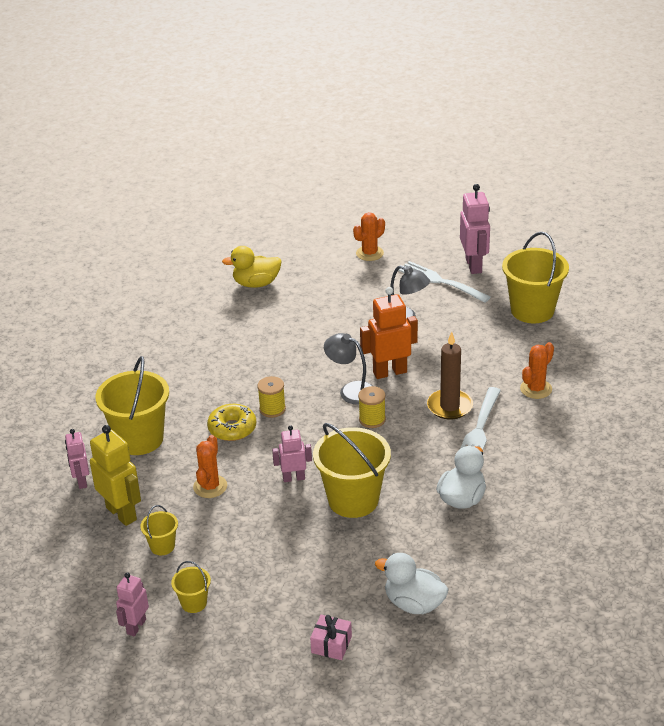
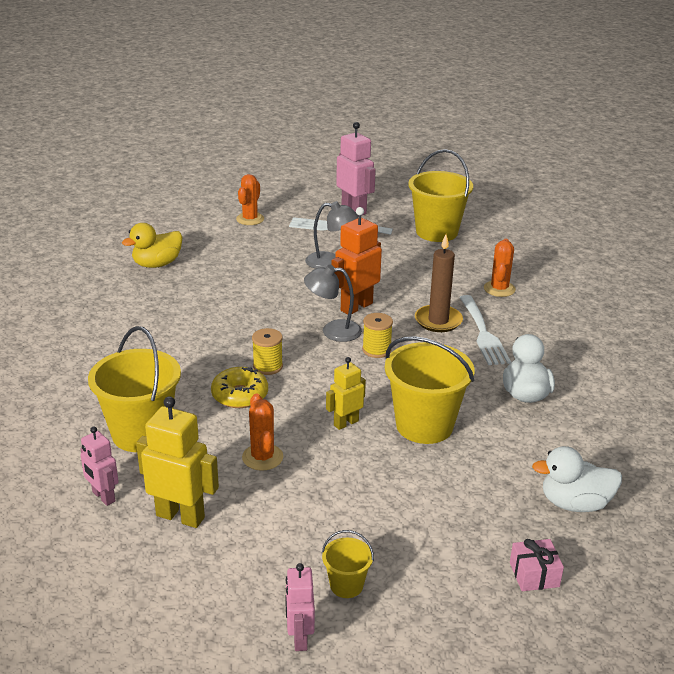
camera: 30 degrees left, 5 degrees down
(162, 546) = (258, 536): yellow bucket -> none
(293, 478) = (346, 423): pink robot -> yellow robot

